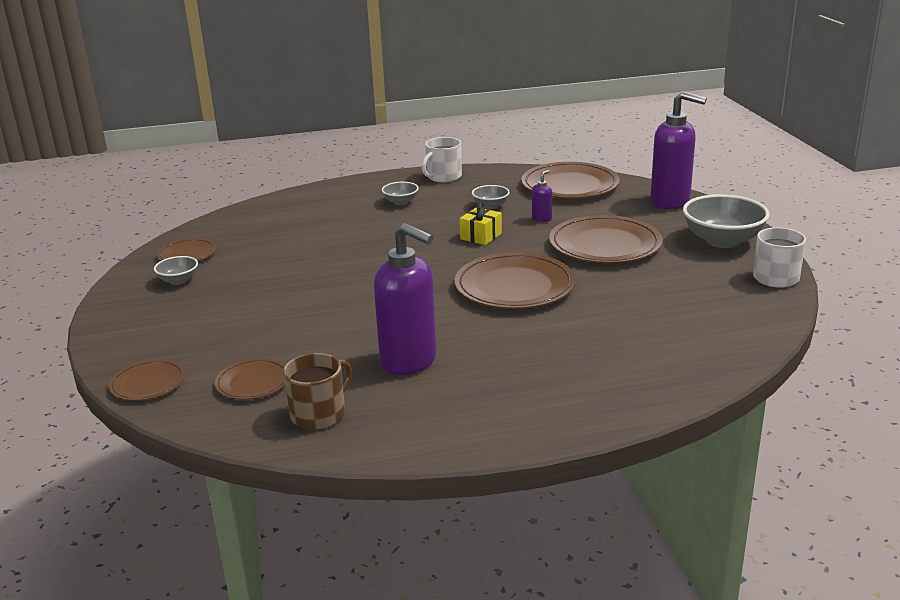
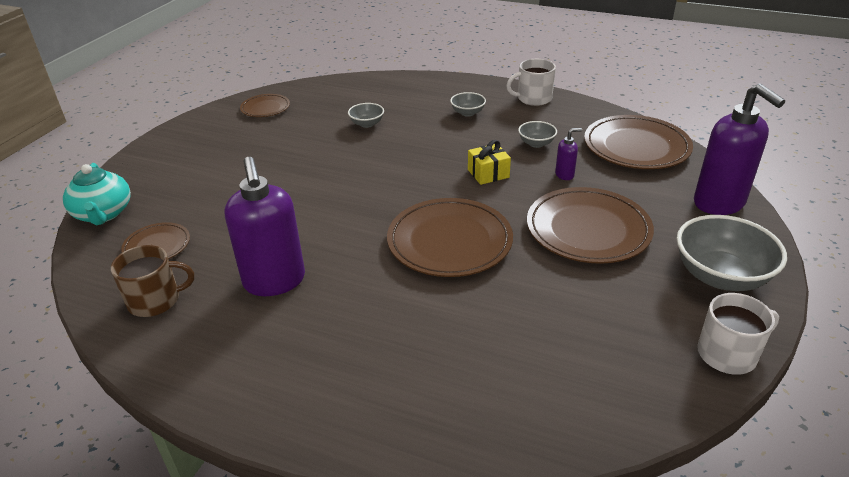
camera: 35 degrees right, 10 degrees up
(148, 383) = (103, 214): brown plate -> turquoise teapot
(178, 280) = (232, 129): grey bowl -> grey bowl (367, 124)

